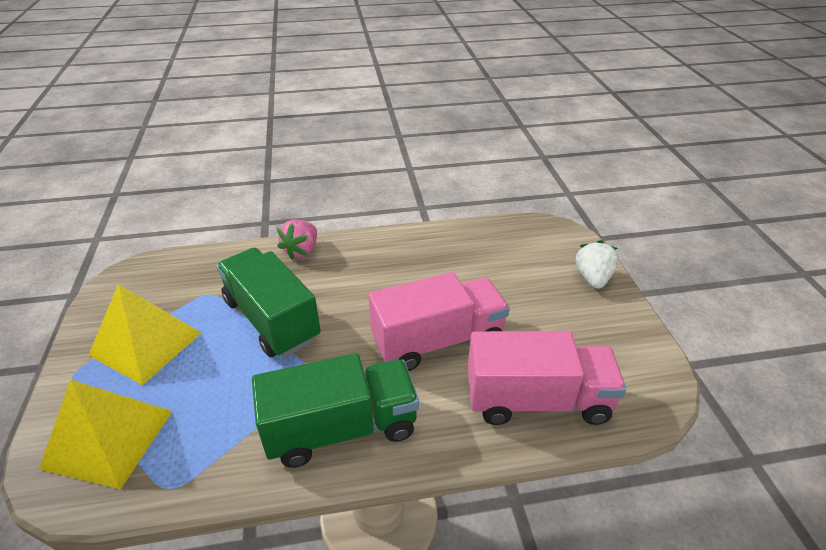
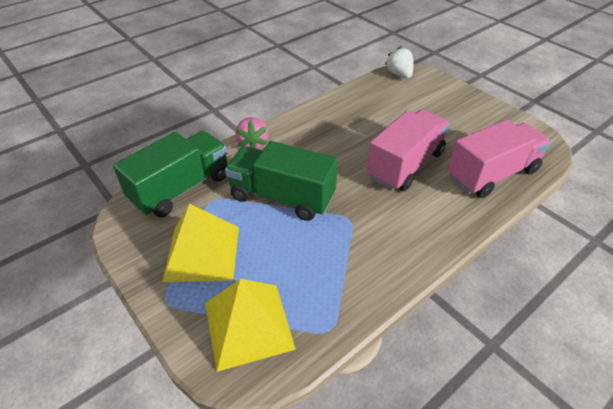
camera: 30 degrees left, 5 degrees up
(341, 428) = (401, 241): green truck -> green truck (181, 188)
(593, 278) = (456, 94): white strawberry -> white strawberry (399, 74)

